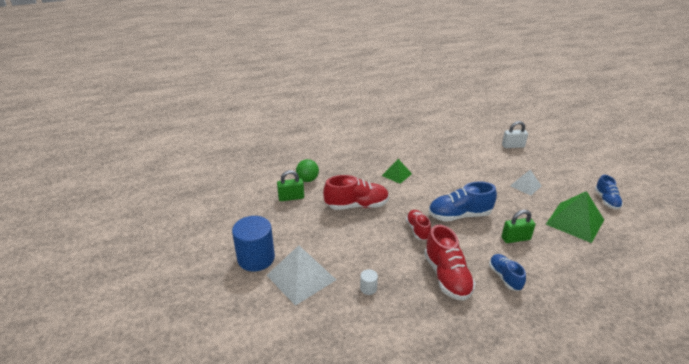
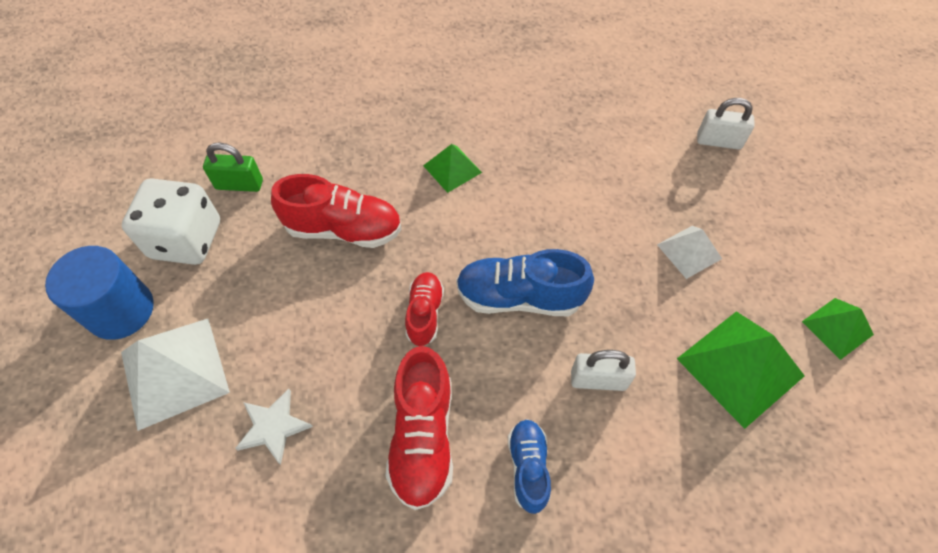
camera: 15 degrees right, 25 degrees up
(275, 224) = (186, 240): none -> white dice
(307, 180) = (286, 148): green ball -> none
(368, 288) = (273, 426): white cylinder -> white star
(515, 238) = (598, 380): green padlock -> white padlock
(606, 200) = (837, 328): blue shoe -> green pyramid

